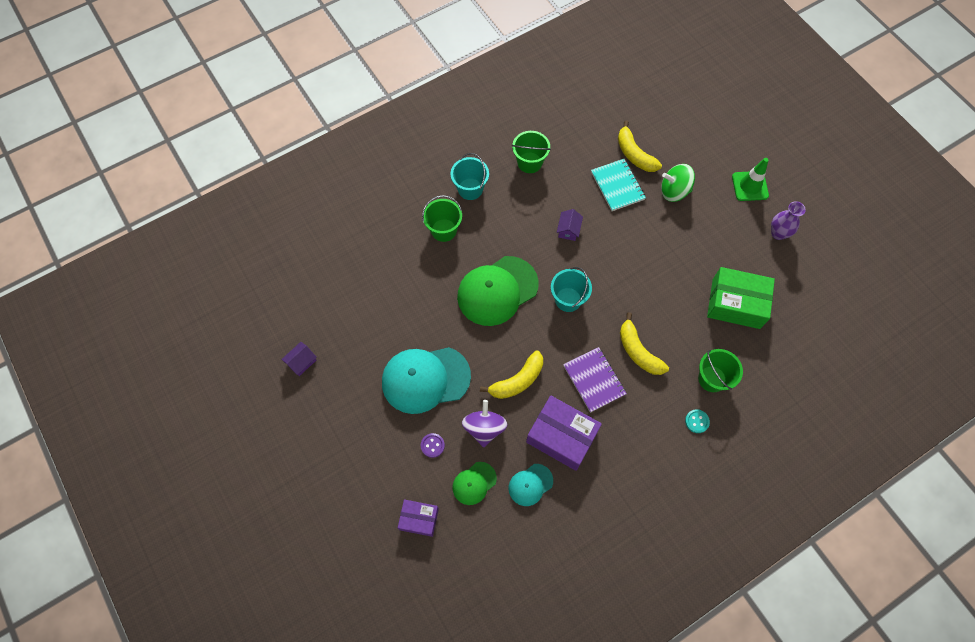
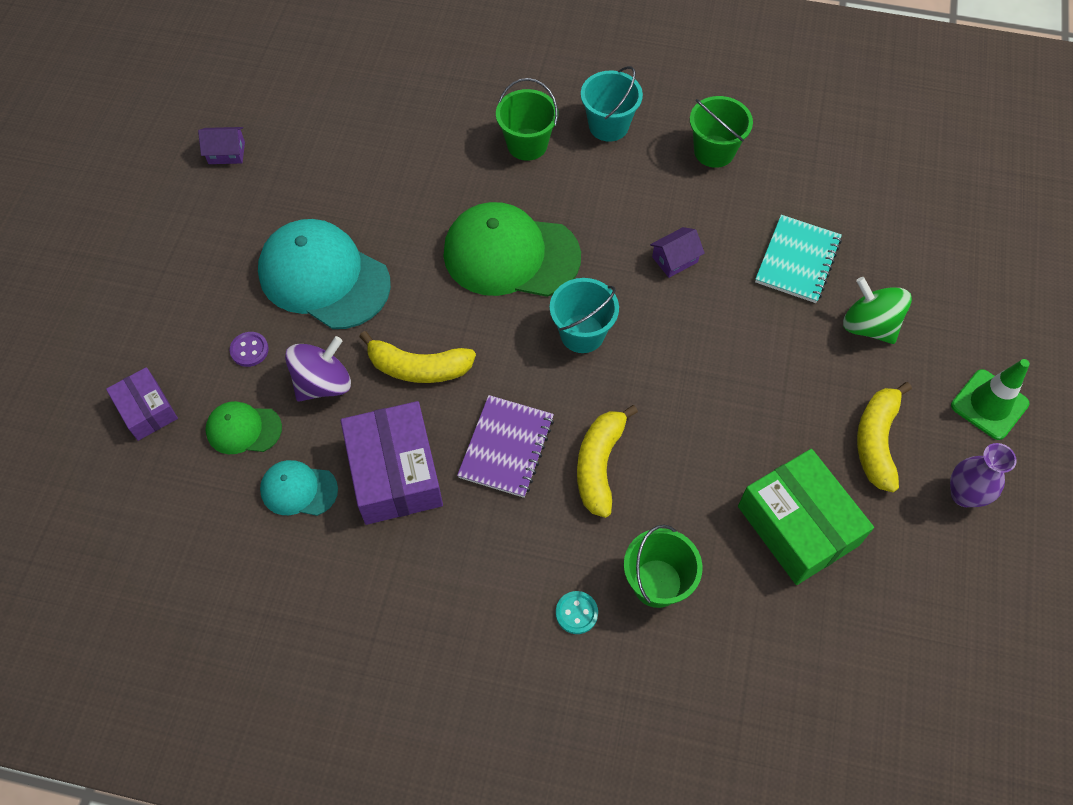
camera: 45 degrees right, 5 degrees down
(634, 154) = (863, 243): yellow banana -> yellow banana (876, 441)

